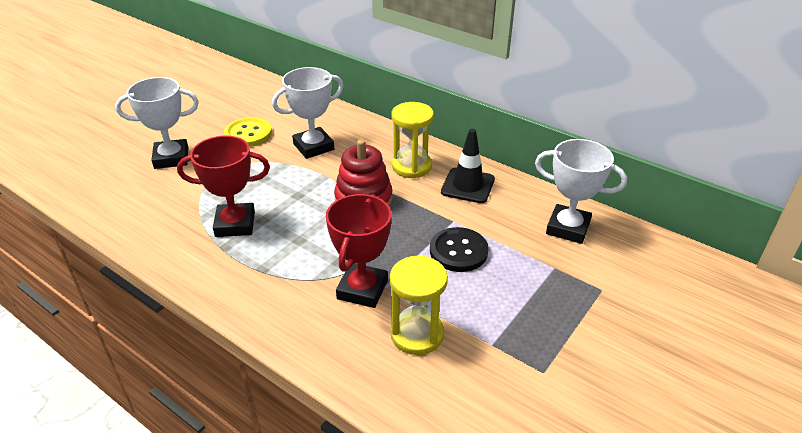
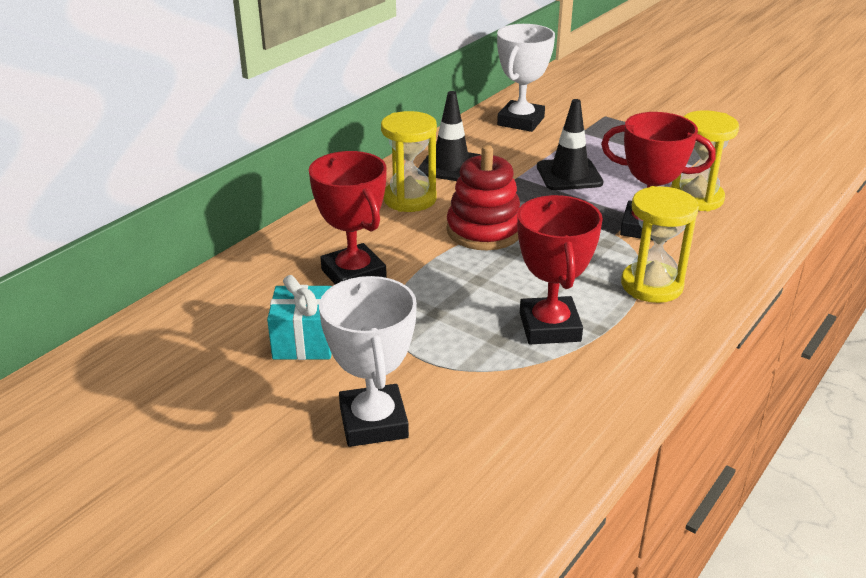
camera: 90 degrees left, 5 degrees down
(248, 134) = (304, 342): yellow button -> turquoise gift
(273, 281) = (651, 285): none -> yellow hourglass
(313, 147) = (353, 274): white trophy -> red trophy
(458, 251) = (569, 175): black button -> black traffic cone

